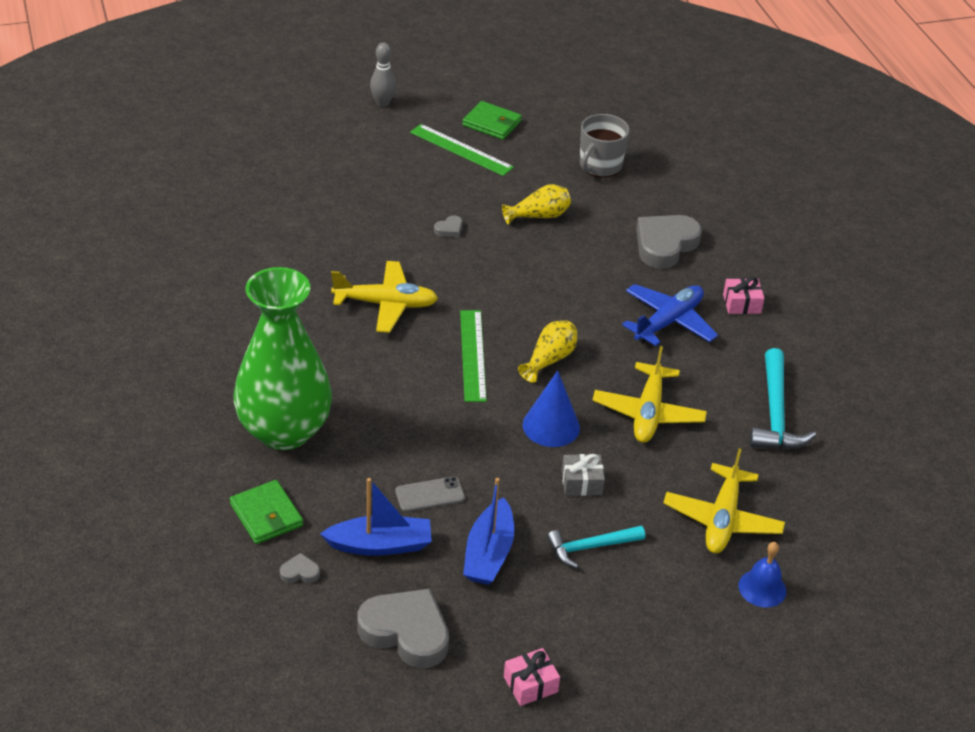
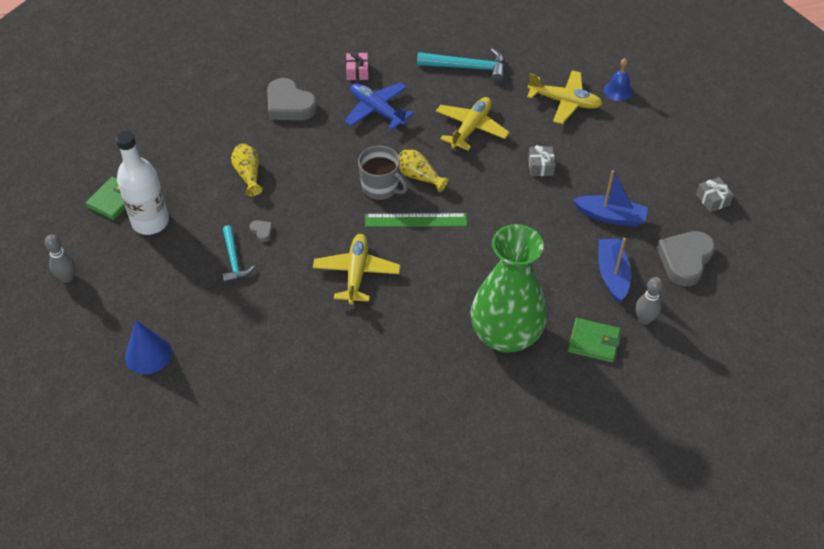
camera: 85 degrees left, 10 degrees up
(266, 515) = (593, 342): green wallet -> green wallet turned 45 degrees clockwise
(300, 572) = (644, 319): grey heart -> grey bowling pin
(430, 495) = (561, 247): grey phone -> none
(461, 150) = (150, 222): green ruler -> white bottle
(530, 684) = (712, 199): pink gift -> grey gift
(551, 426) = (488, 179): blue cone -> blue cone (148, 354)
(590, 547) = (597, 165): turquoise hammer -> turquoise hammer (234, 260)
(600, 166) = (185, 134): grey mug -> grey mug (381, 187)
(648, 412) = (471, 128): yellow plane -> yellow plane turned 75 degrees counterclockwise

